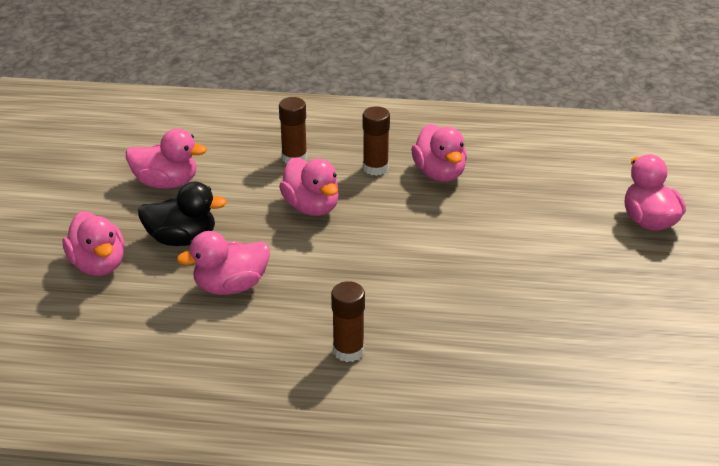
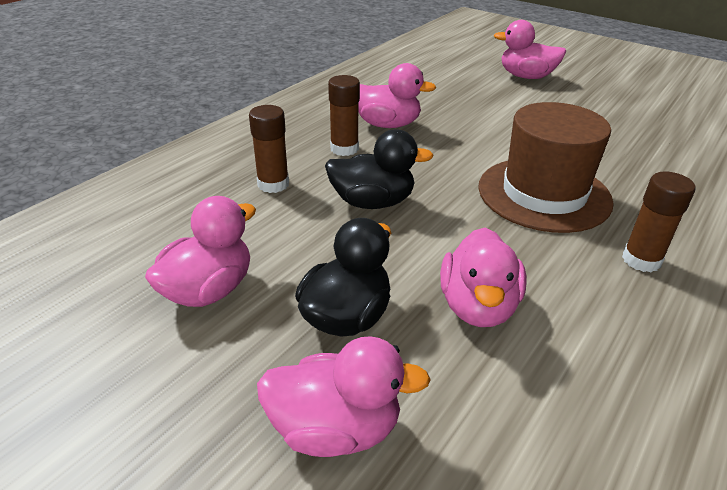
camera: 60 degrees left, 0 degrees up
(311, 207) = (372, 202): pink duck -> black duck
(403, 284) = (544, 194): none -> brown hat

